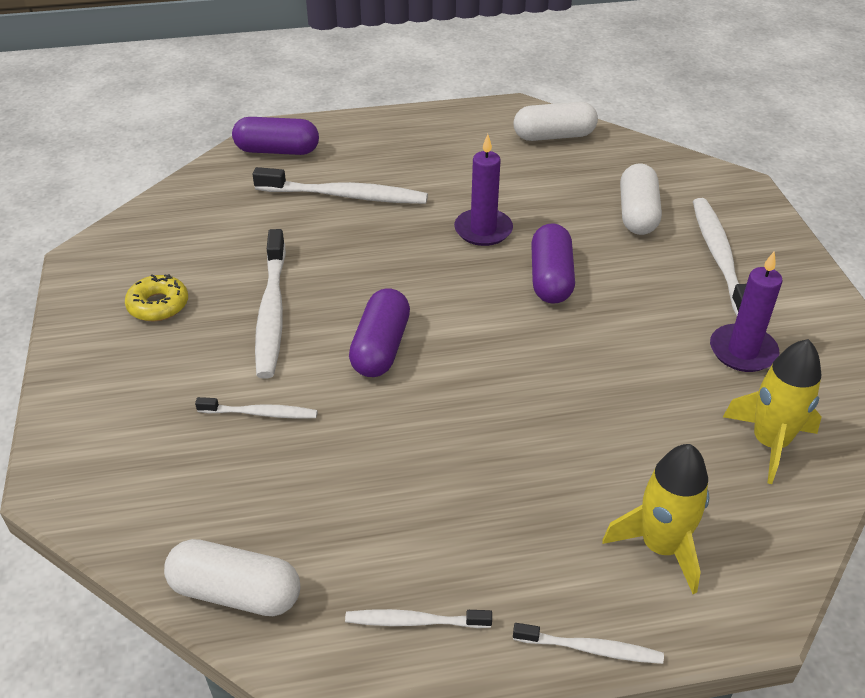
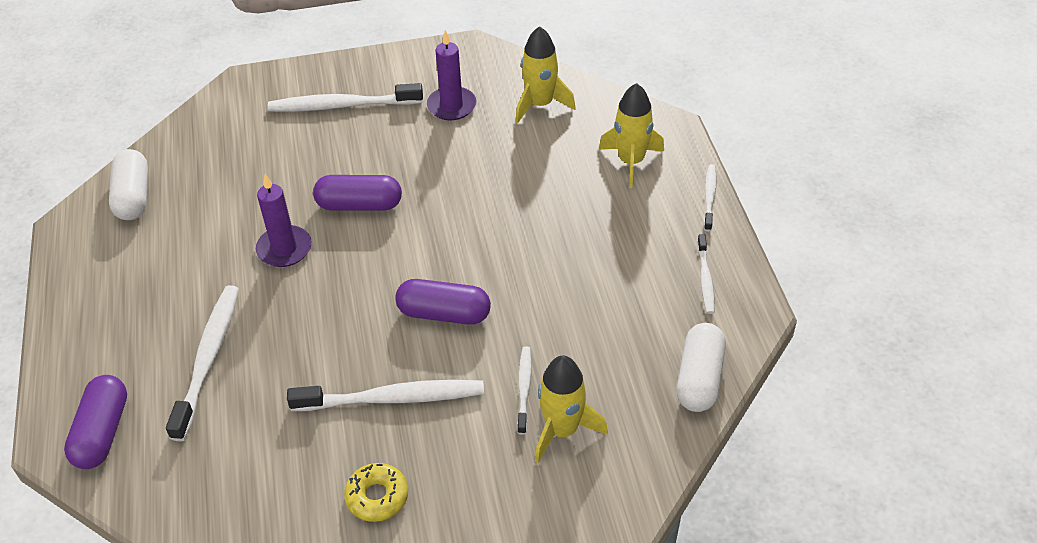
camera: 90 degrees left, 5 degrees up
(194, 445) = (562, 430): none -> yellow rocket
(637, 214) = (275, 147): white capsule -> none

